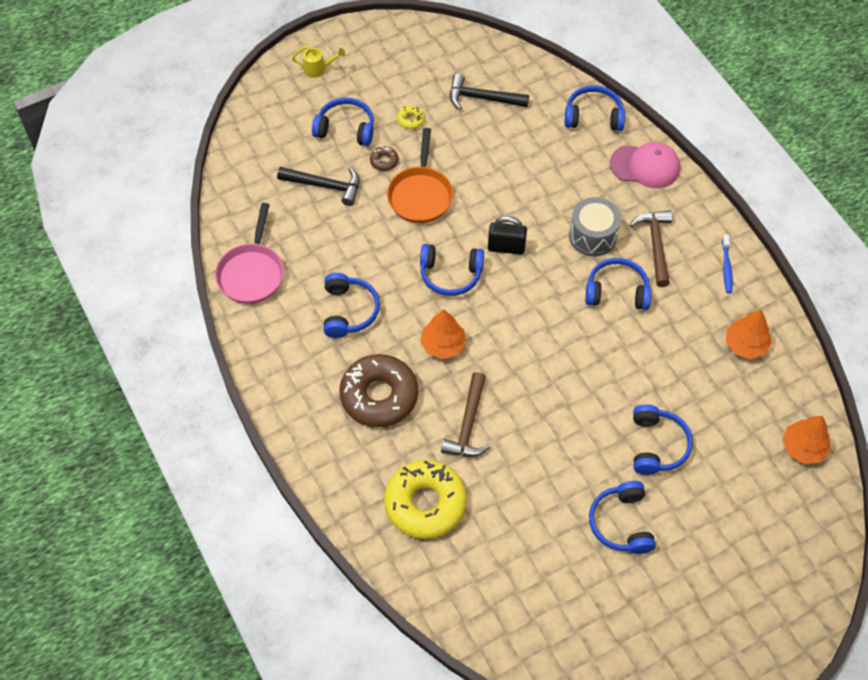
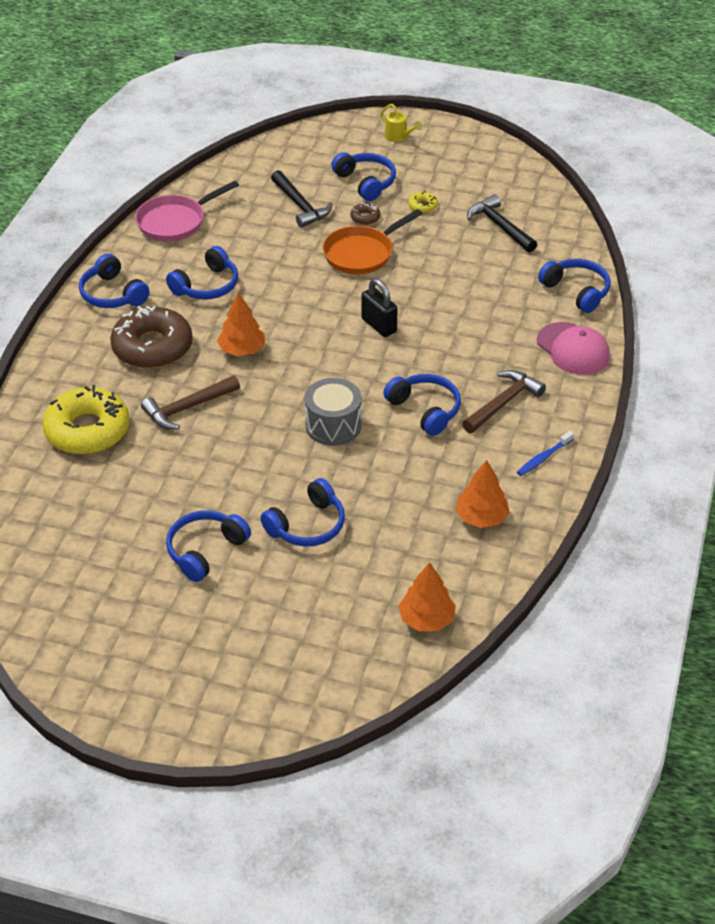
camera: 45 degrees right, 15 degrees down
(450, 274) = (311, 313): blue headphones -> blue headphones (112, 294)
(592, 236) = (459, 363): grey drum -> grey drum (333, 425)

